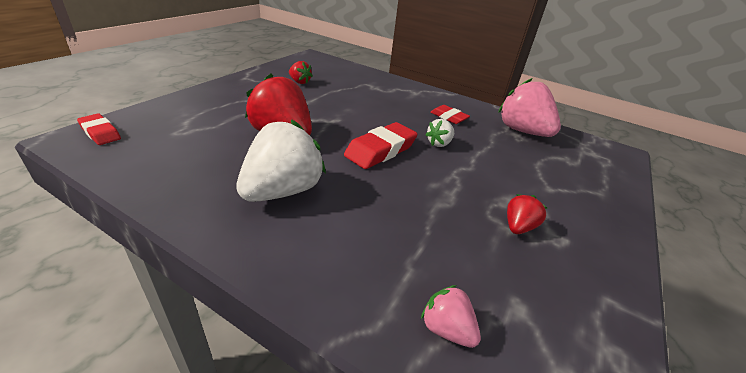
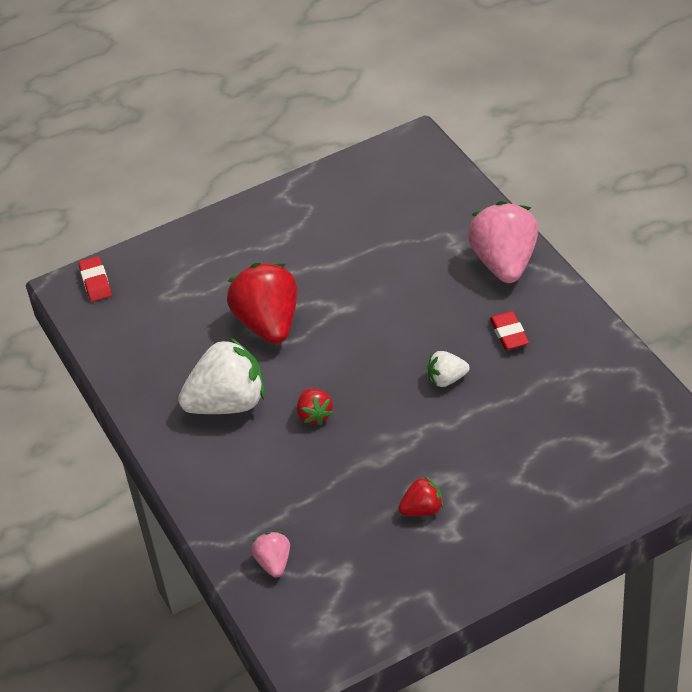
camera: 40 degrees right, 10 degrees up
(299, 82) = (350, 216): red strawberry -> red strawberry (314, 415)
(381, 150) = (364, 373): red eraser -> none
(522, 131) = (594, 384): pink strawberry -> pink strawberry (504, 263)

